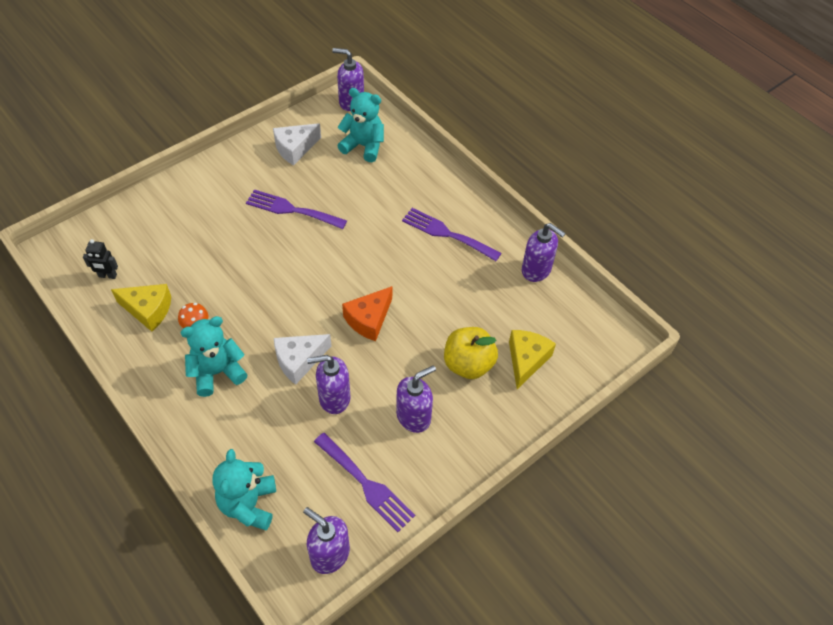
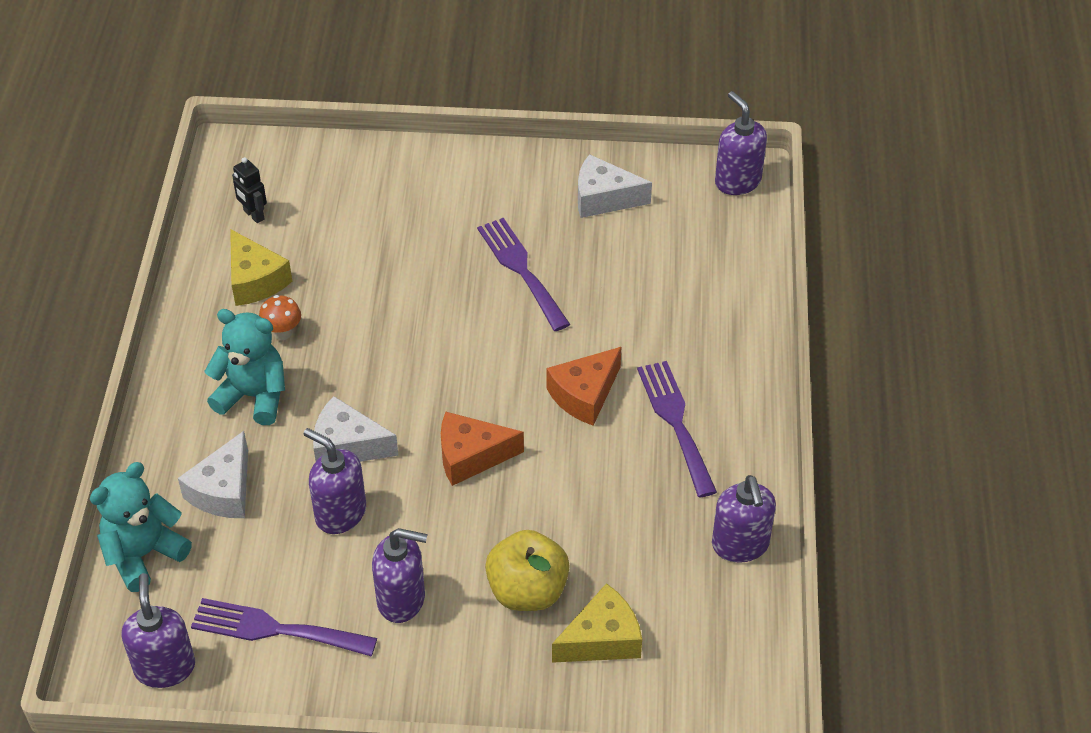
camera: 45 degrees right, 5 degrees down
(257, 435) = (224, 491): none -> white cheese
(363, 146) = (691, 247): turquoise teddy bear -> none
(366, 484) = (275, 629): purple fork -> purple fork turned 105 degrees clockwise
(391, 250) = (584, 395): none -> orange cheese

